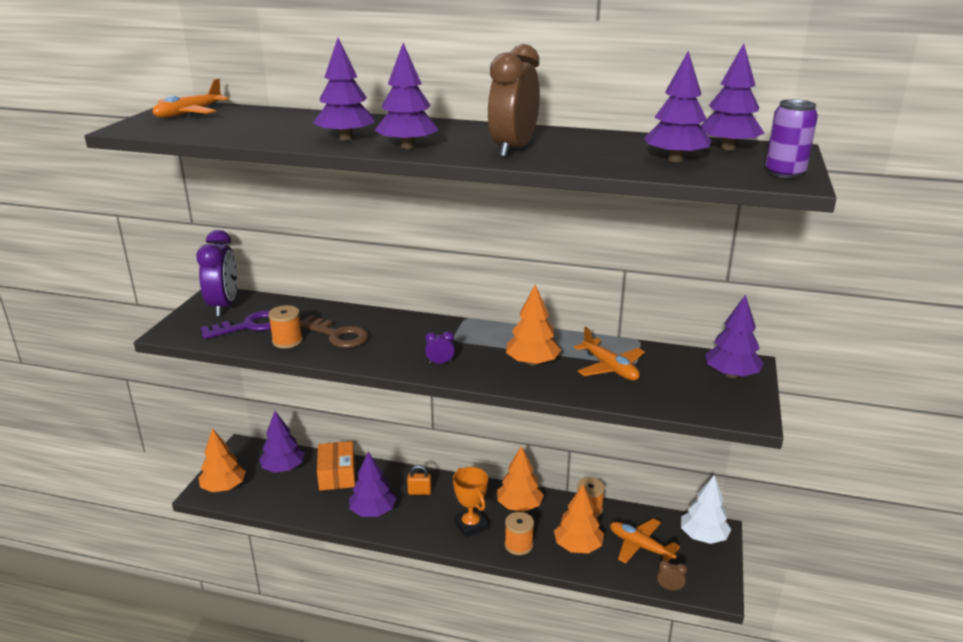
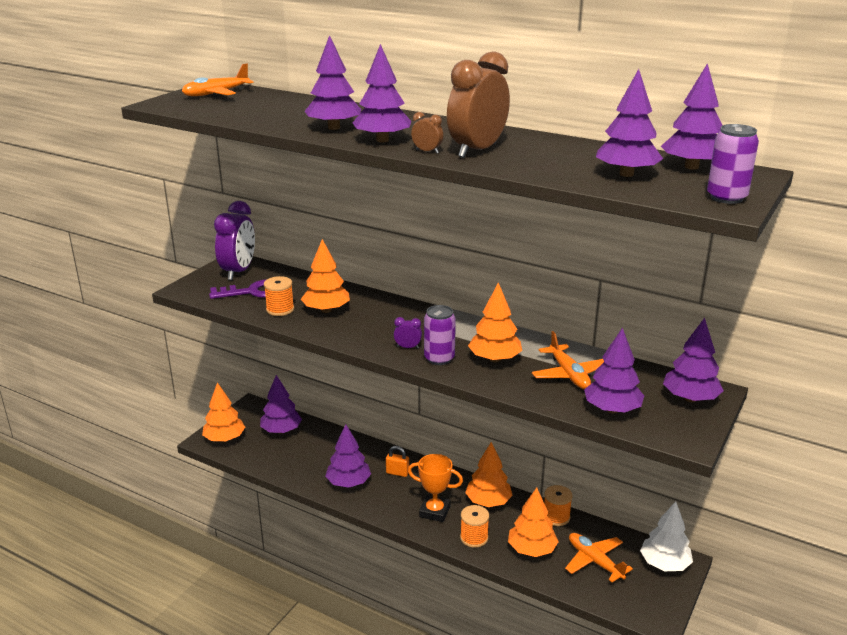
camera: 15 degrees right, 0 degrees up
(337, 474) = (327, 444): orange box -> none
(338, 335) = (326, 310): brown key -> orange tree
(470, 525) = (434, 511): orange trophy -> orange trophy turned 60 degrees counterclockwise
(477, 370) = (439, 358): none -> purple can
(667, 396) = (612, 409): none -> purple tree
(669, 588) = (609, 606): brown clock -> brown clock (427, 151)

